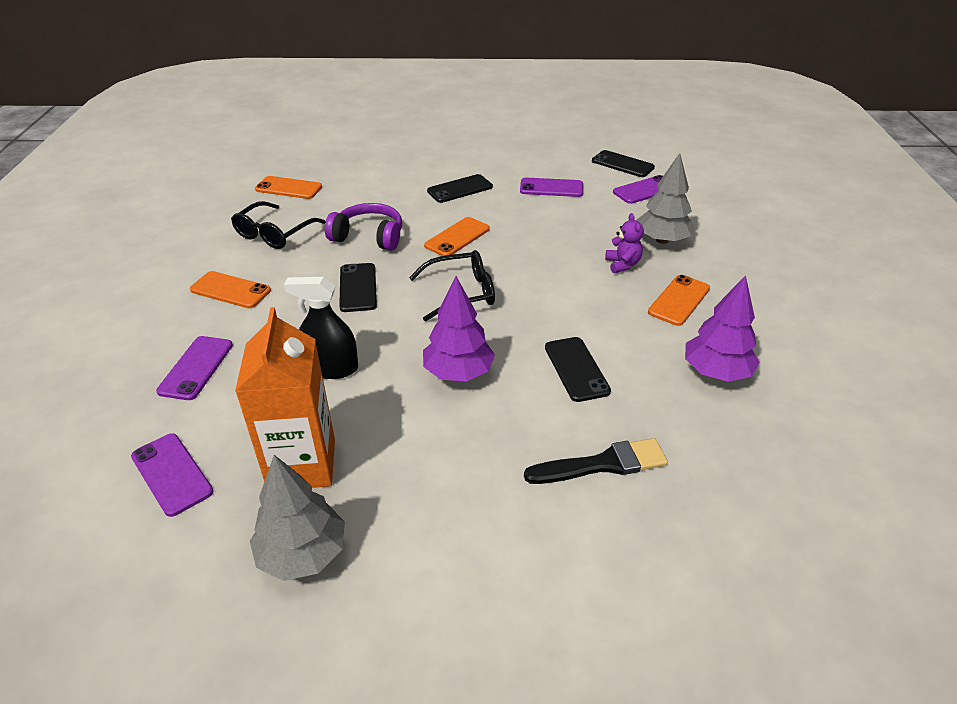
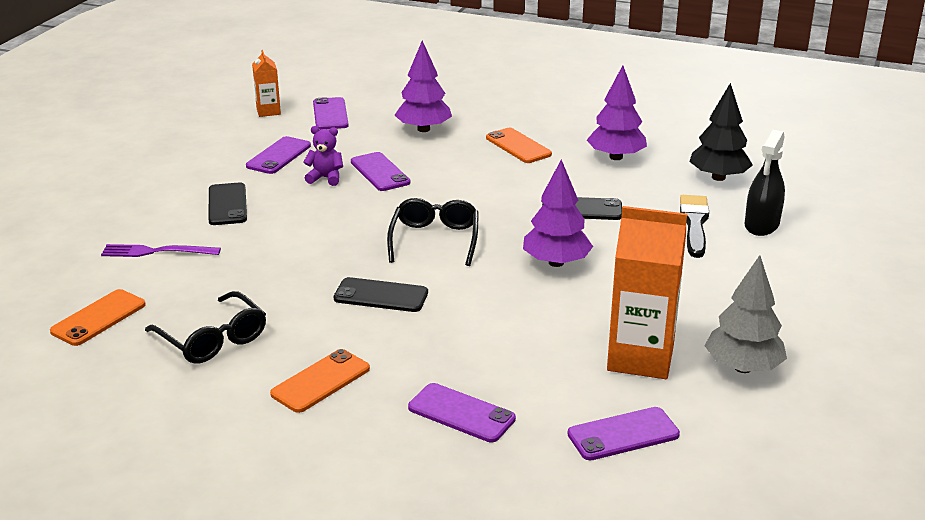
camera: 70 degrees left, 10 degrees down
(331, 368) = (511, 328): black spray bottle -> black spray bottle (761, 225)
(369, 237) = (281, 275): purple headphones -> none
(379, 183) = (156, 252): none -> purple fork
(457, 237) = (330, 224): orange phone -> none
(561, 238) = (380, 172): none -> purple phone
(622, 164) = (268, 111): black phone -> orange carton
(622, 264) = (448, 155): purple teddy bear -> purple teddy bear (325, 178)
(662, 240) = (423, 129): grey tree -> purple tree
(739, 469) = (718, 177): none -> black tree

